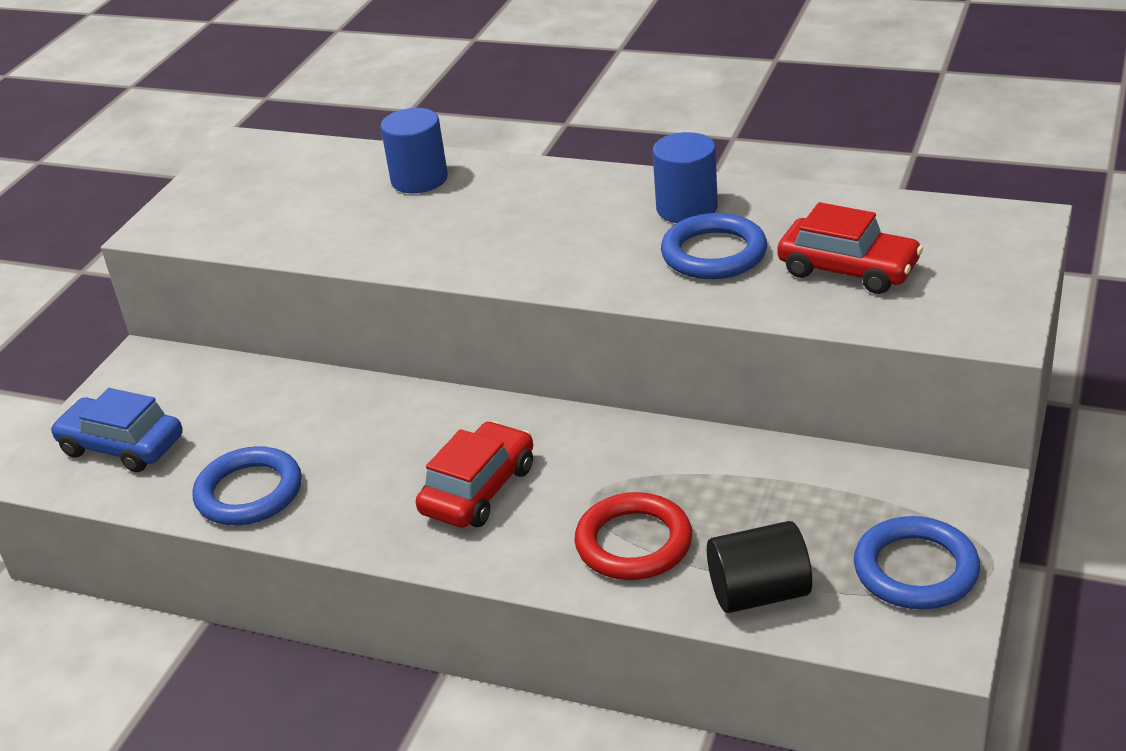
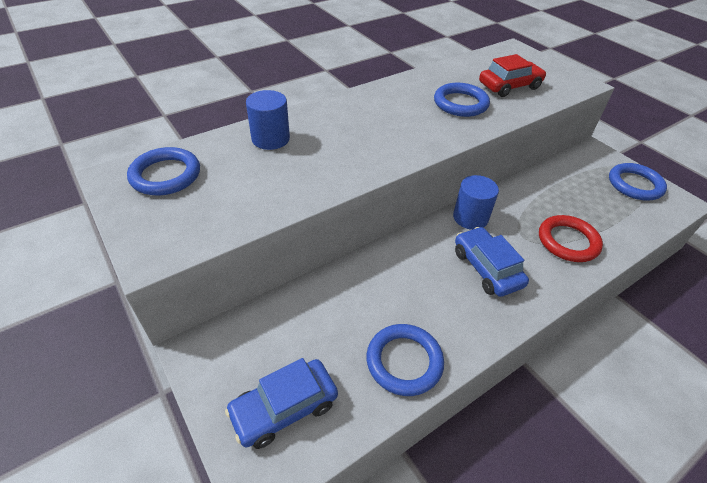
camera: 60 degrees left, 10 degrees up
(276, 167) = (165, 175): none -> blue ring
(478, 489) = (486, 268): red car -> blue car
(687, 208) = (414, 92): blue cylinder -> blue cylinder (470, 217)
(759, 593) = (626, 226): black cylinder -> none

